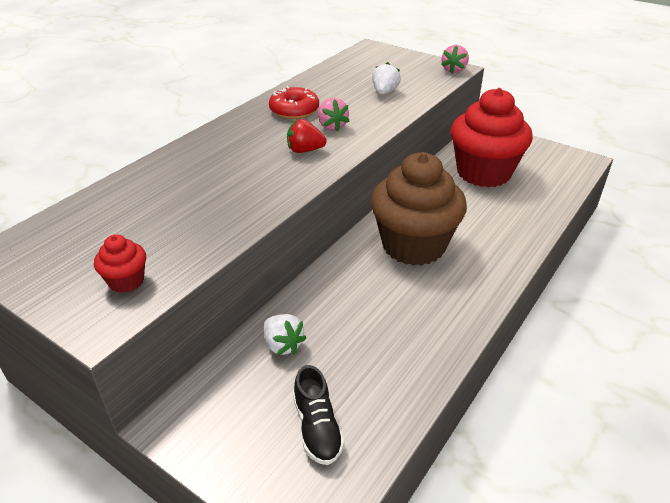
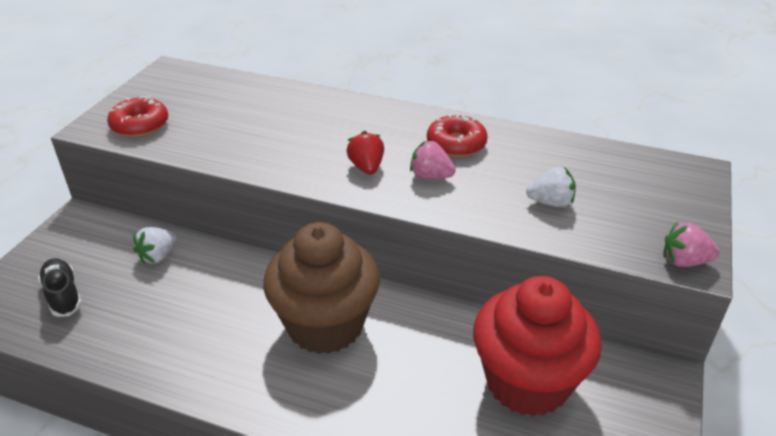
camera: 75 degrees right, 0 degrees up
(126, 281) = (140, 125): red cupcake -> red donut
(317, 428) = (63, 295): black shoe -> black shoe turned 90 degrees clockwise
(332, 126) = (430, 176): pink strawberry -> pink strawberry turned 60 degrees clockwise

